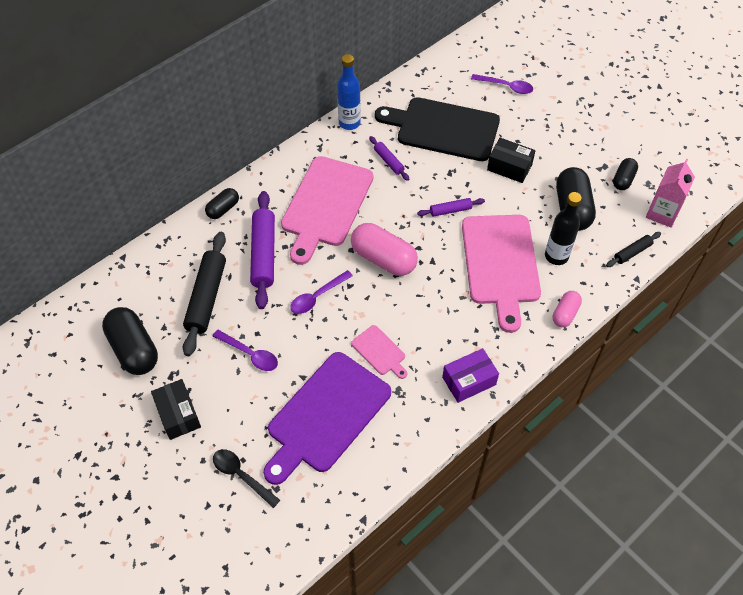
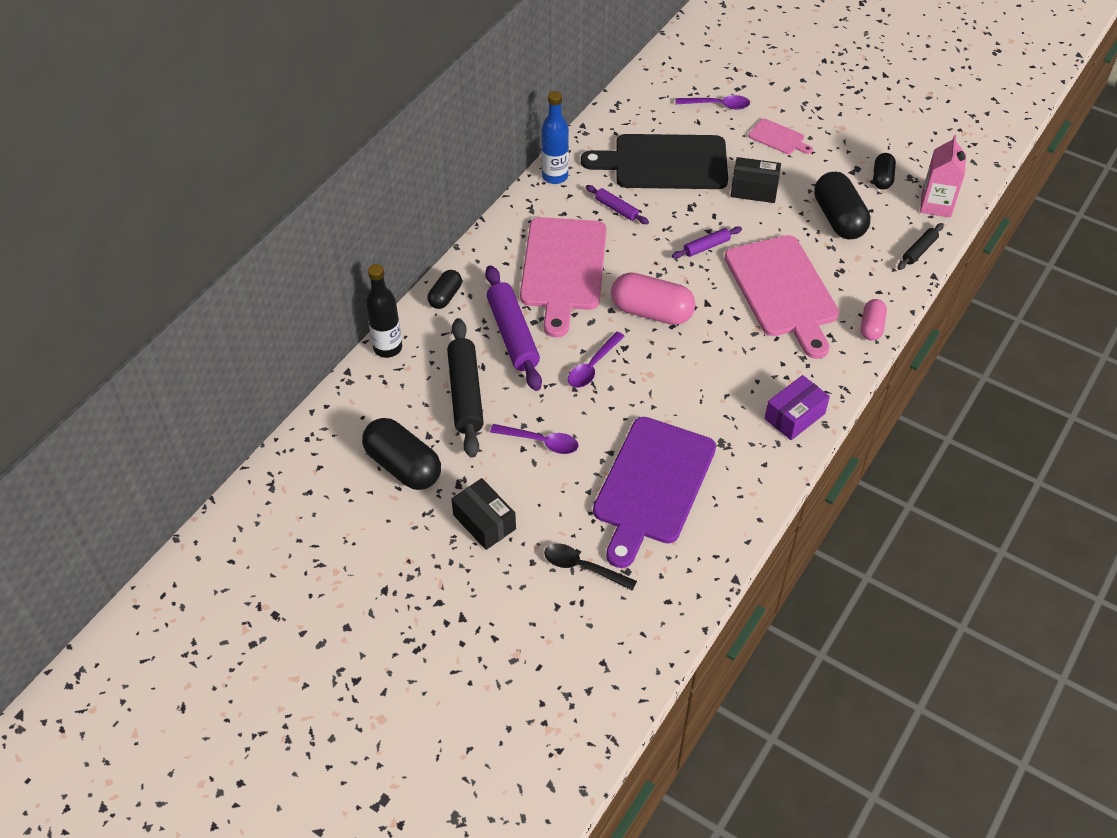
camera: 15 degrees left, 5 degrees down
(380, 352) = (686, 408): pink cutting board -> pink cutting board (778, 138)
(556, 256) = (840, 271): black bottle -> black bottle (387, 348)

